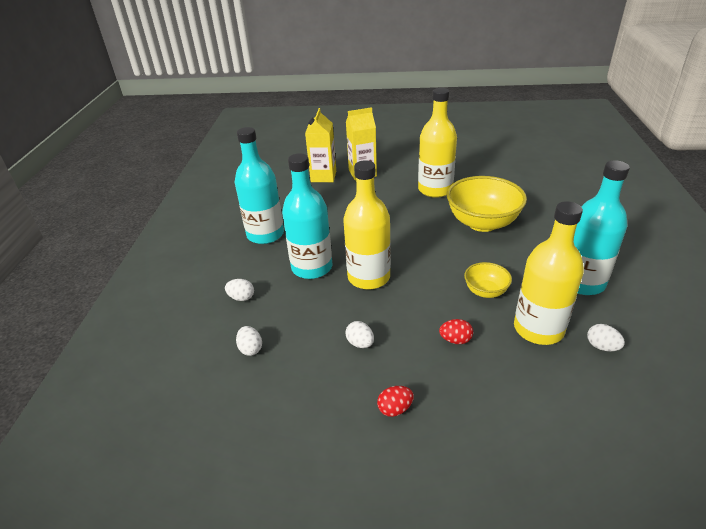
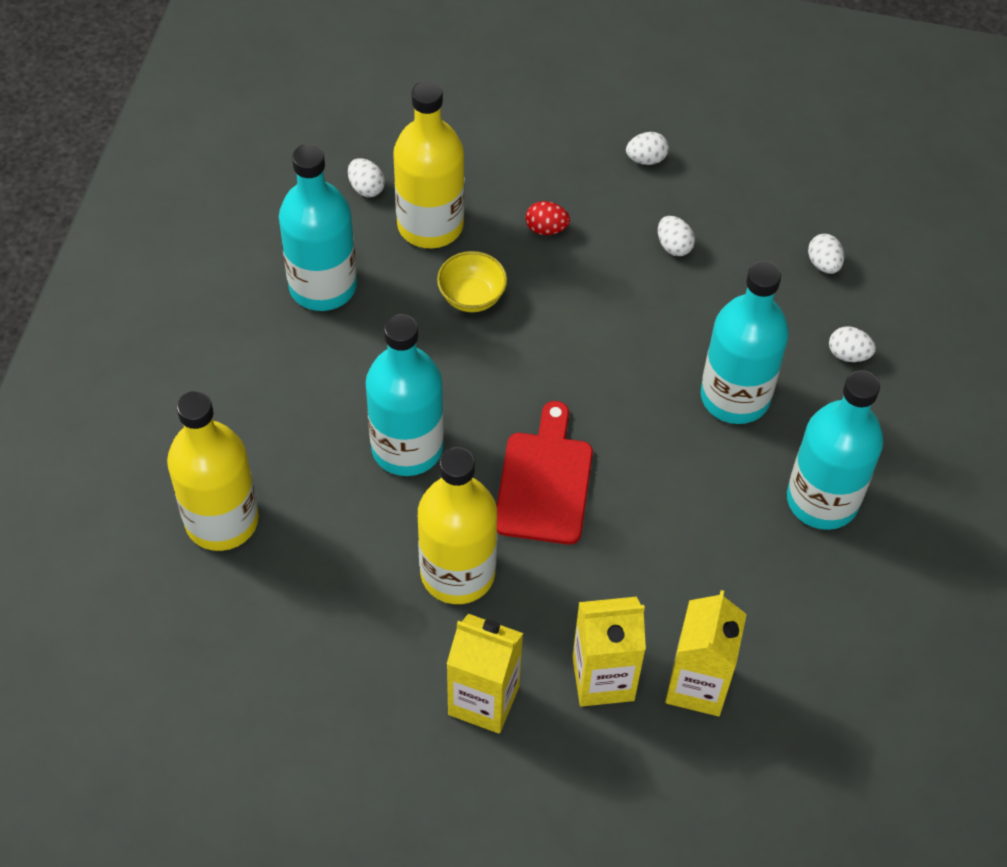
camera: 175 degrees left, 20 degrees up
(369, 277) = (643, 357): yellow bottle -> yellow bottle (222, 520)
(395, 409) = (646, 159): red egg -> white egg
(407, 221) = (544, 482): none -> red cutting board
(408, 163) = (483, 700): none -> yellow carton
(482, 223) = (407, 447): yellow bowl -> turquoise bottle

